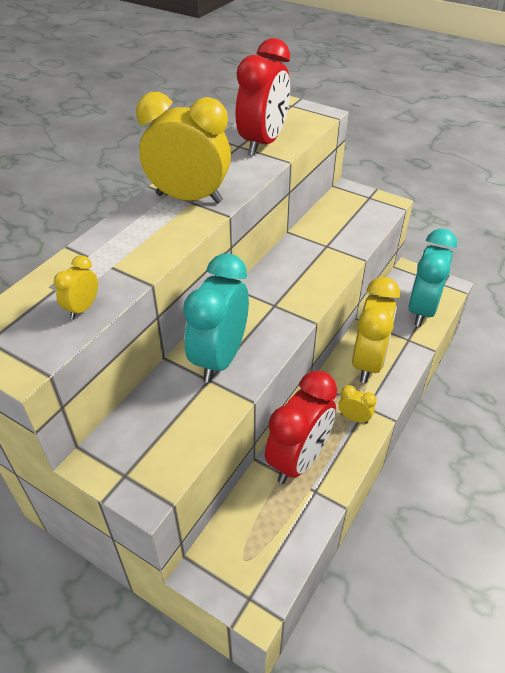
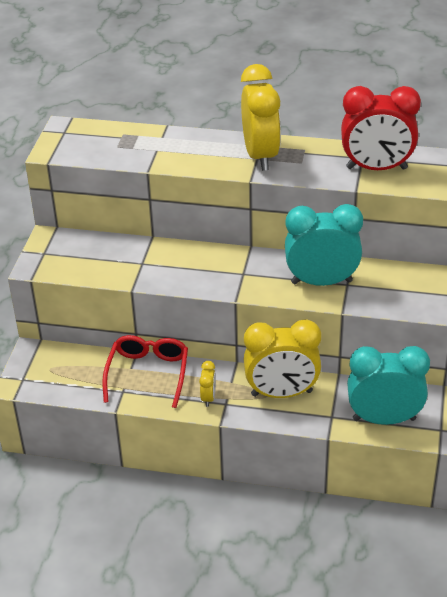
camera: 70 degrees right, 5 degrees down
(82, 308) = (109, 153): yellow clock -> none
(219, 358) = (166, 262): turquoise clock -> turquoise clock (321, 282)
(298, 459) = (148, 374): red clock -> red glasses

